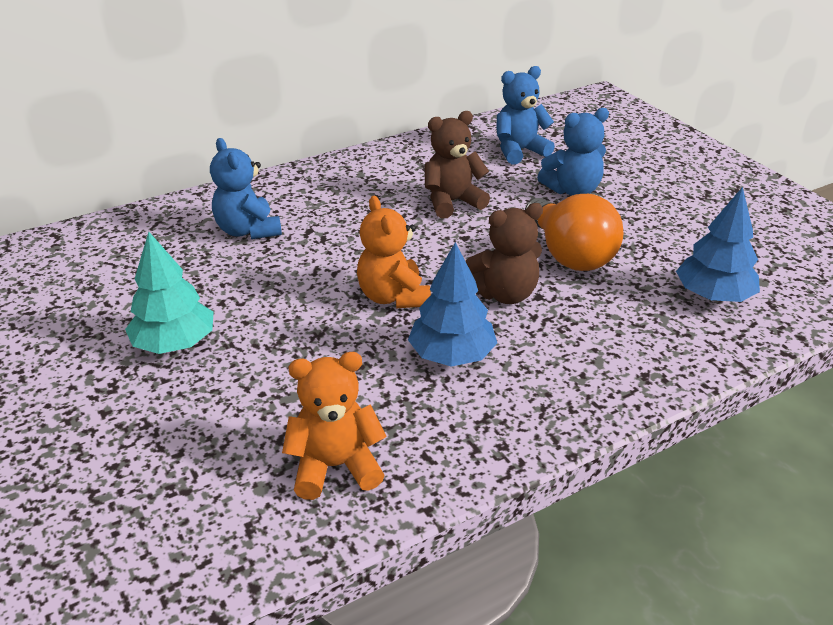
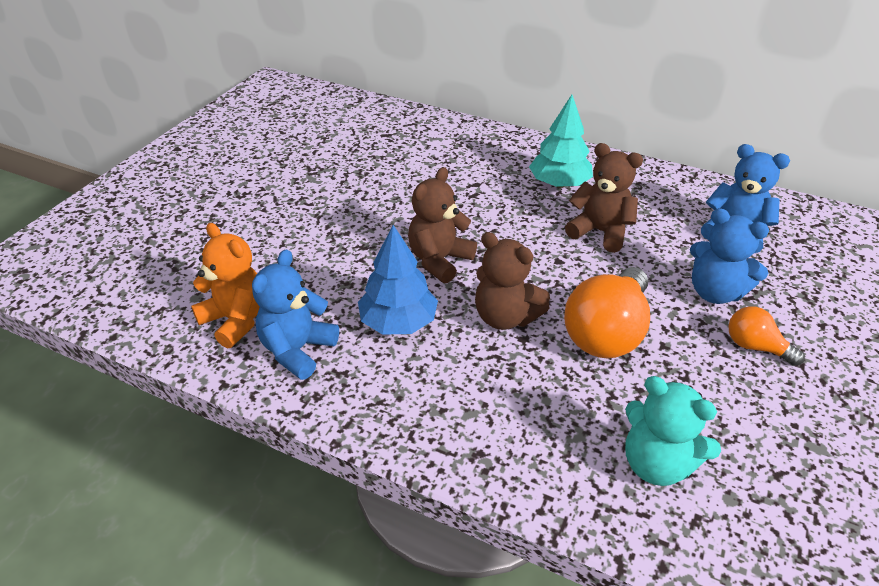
camera: 55 degrees right, 5 degrees up
(175, 343) = (300, 195): turquoise tree -> turquoise tree (559, 184)
(248, 230) = (445, 160): blue teddy bear -> blue teddy bear (297, 350)
(393, 297) = (439, 260): orange teddy bear -> brown teddy bear
(639, 203) = (755, 347): none -> orange light bulb
(713, 296) = (656, 463): blue tree -> turquoise teddy bear

